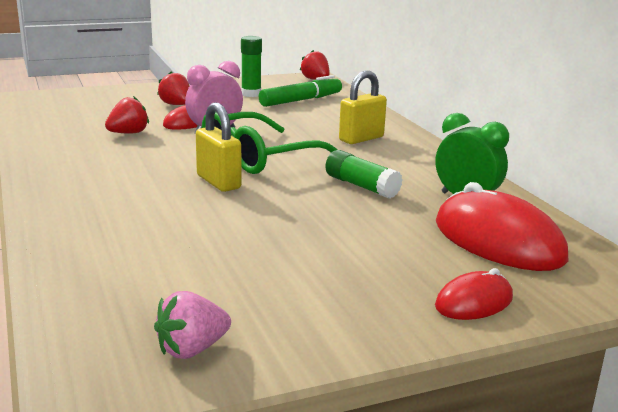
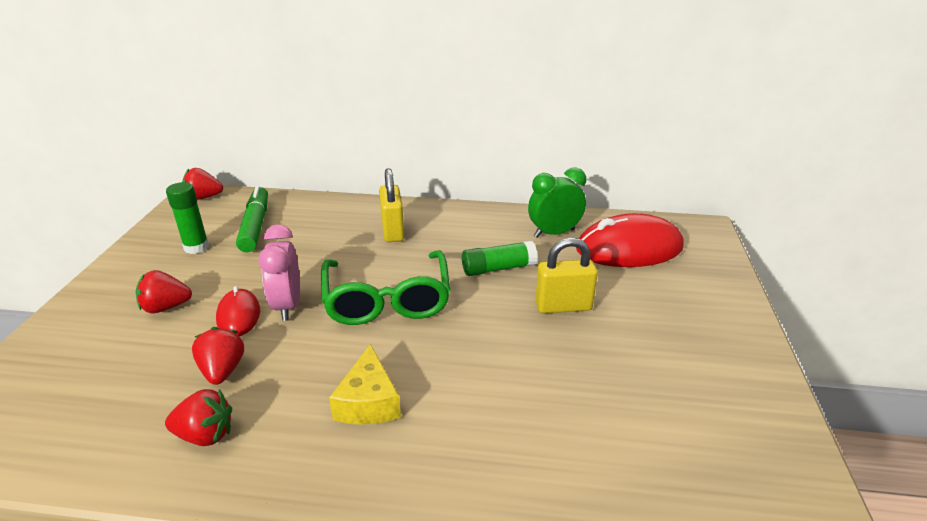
camera: 60 degrees left, 10 degrees up
(68, 144) = (205, 435): none -> red strawberry
(133, 177) = (368, 401): none -> yellow cheese
(192, 349) = (763, 457): pink strawberry -> none
(218, 182) = (431, 344): yellow padlock -> yellow padlock (563, 306)
(474, 302) = (715, 293): red mouse -> none

